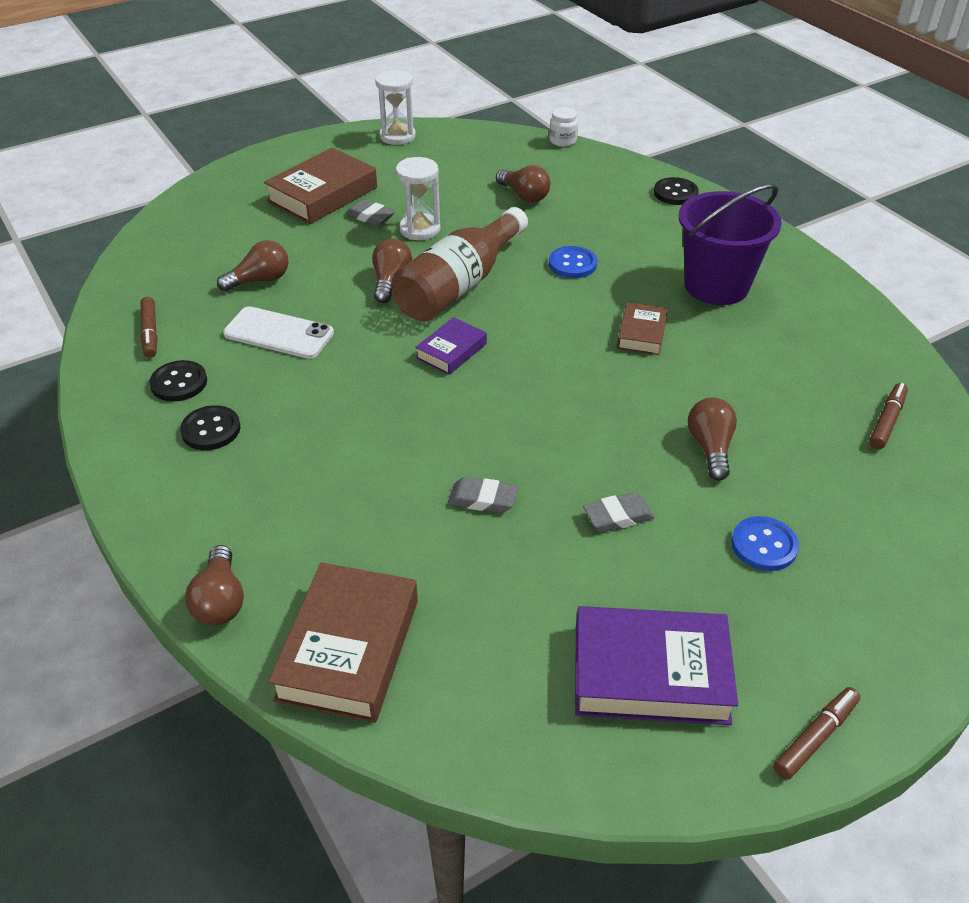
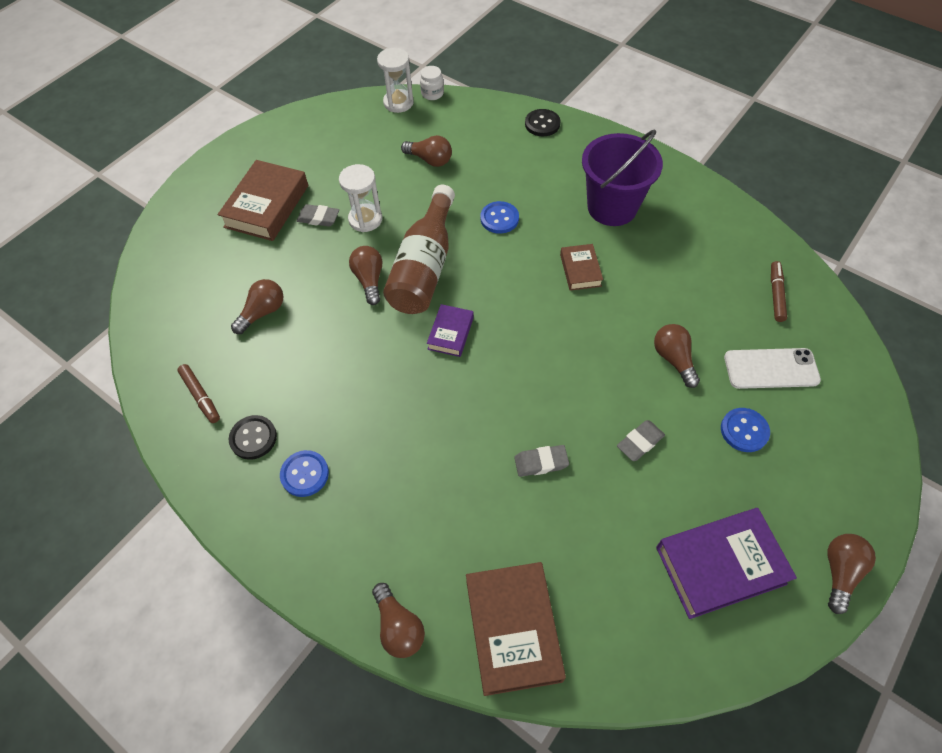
camera: 20 degrees left, 15 degrees up
(211, 430) = (305, 474): black button -> blue button
(279, 333) = (307, 361): white phone -> white phone (771, 369)
(397, 136) = (297, 125): white hourglass -> white hourglass (398, 103)
(815, 737) = (840, 572): brown marker -> brown light bulb

